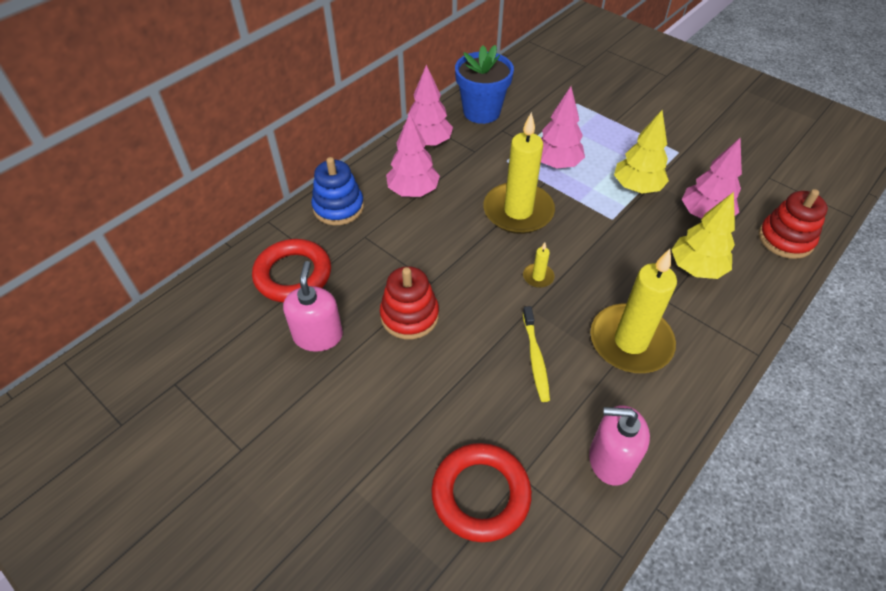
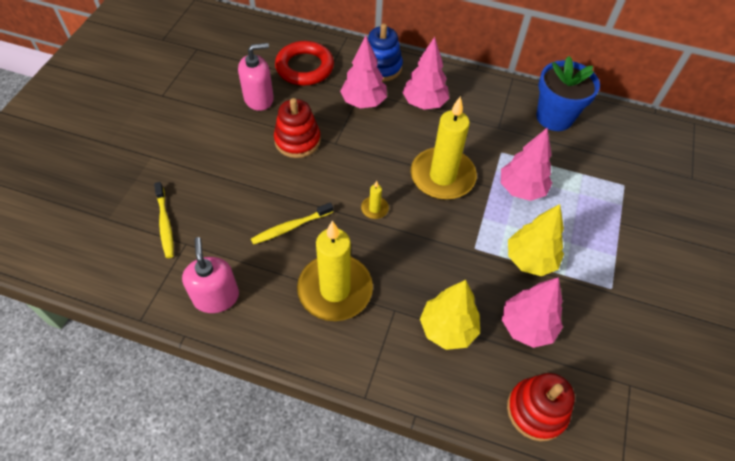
camera: 65 degrees right, 5 degrees up
(428, 142) = (488, 94): pink tree -> pink tree (363, 102)
(481, 494) = (165, 224): red ring -> yellow toothbrush

